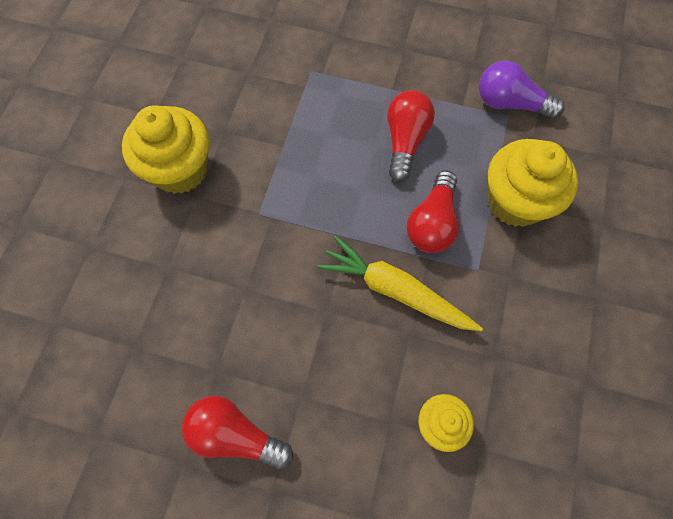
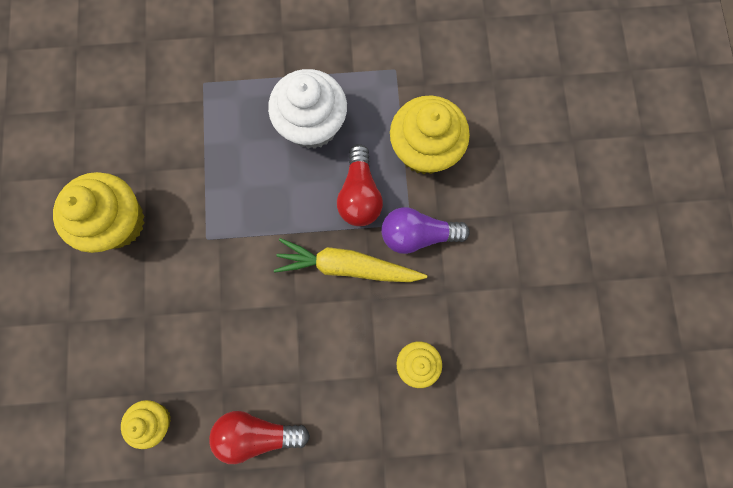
camera: 20 degrees left, 10 degrees up
(134, 378) = (155, 420): none -> yellow cupcake
(405, 141) = (312, 125): red light bulb -> white cupcake
(510, 103) = (394, 56): purple light bulb -> purple light bulb (417, 234)

